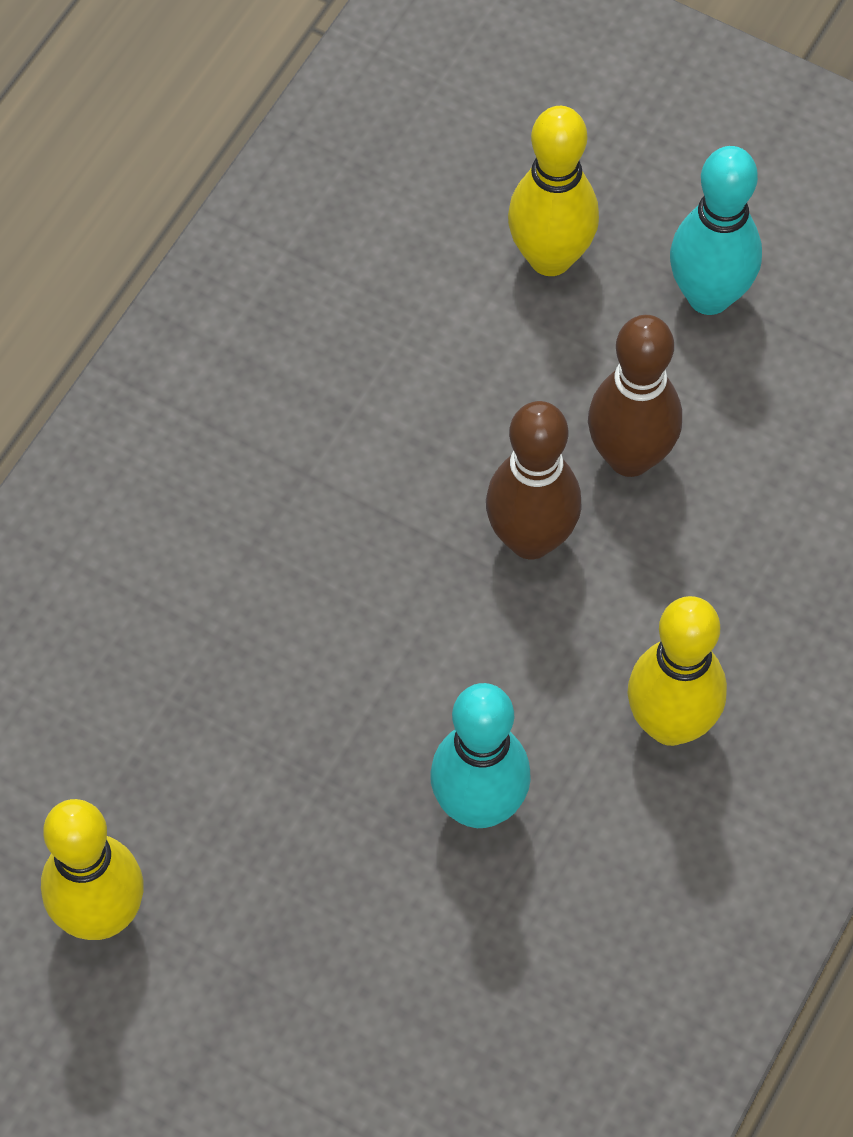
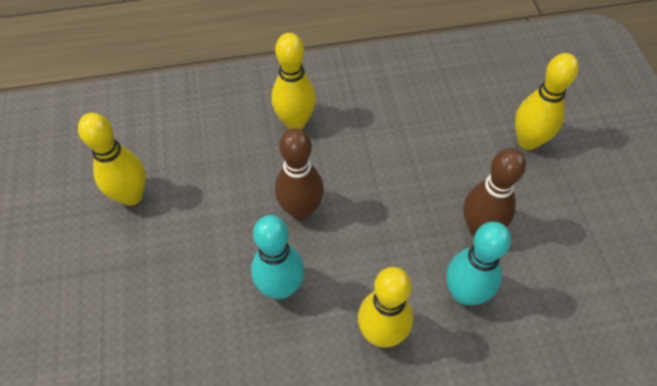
camera: 50 degrees right, 5 degrees down
(189, 558) = (295, 122): none -> yellow bowling pin
(531, 539) = (410, 220): brown bowling pin -> brown bowling pin (301, 210)
(709, 296) = (575, 203): turquoise bowling pin -> turquoise bowling pin (464, 293)

